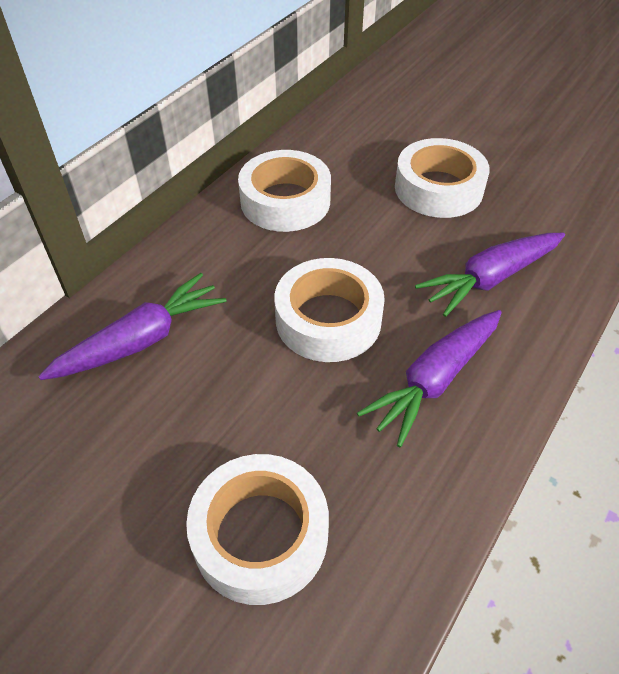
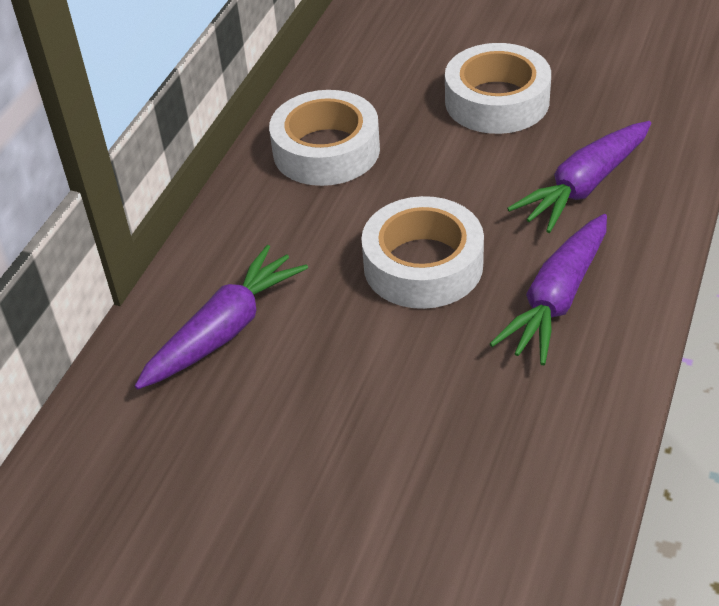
camera: 10 degrees left, 5 degrees down
(260, 535) = (430, 479): white tape -> none

